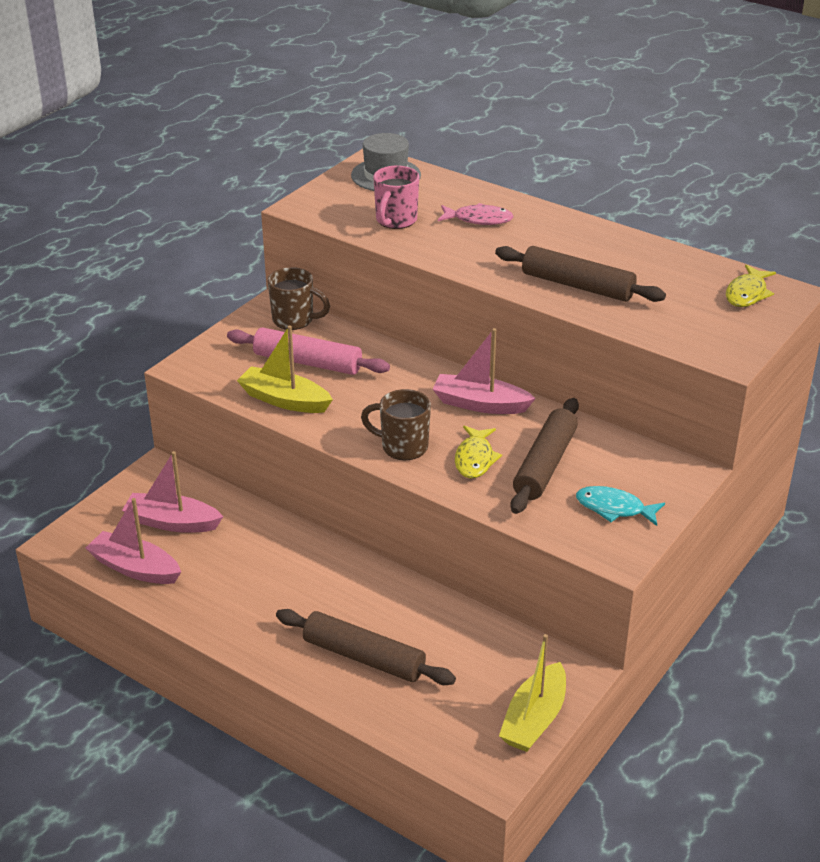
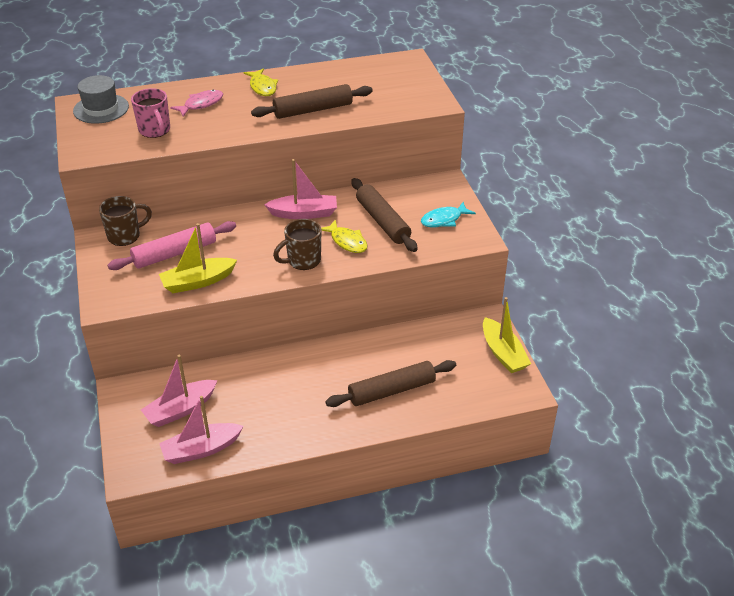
camera: 50 degrees left, 5 degrees up
(480, 404) = (304, 213): pink boat -> pink boat turned 150 degrees counterclockwise
(747, 293) = (393, 69): yellow fish -> yellow fish (262, 87)

